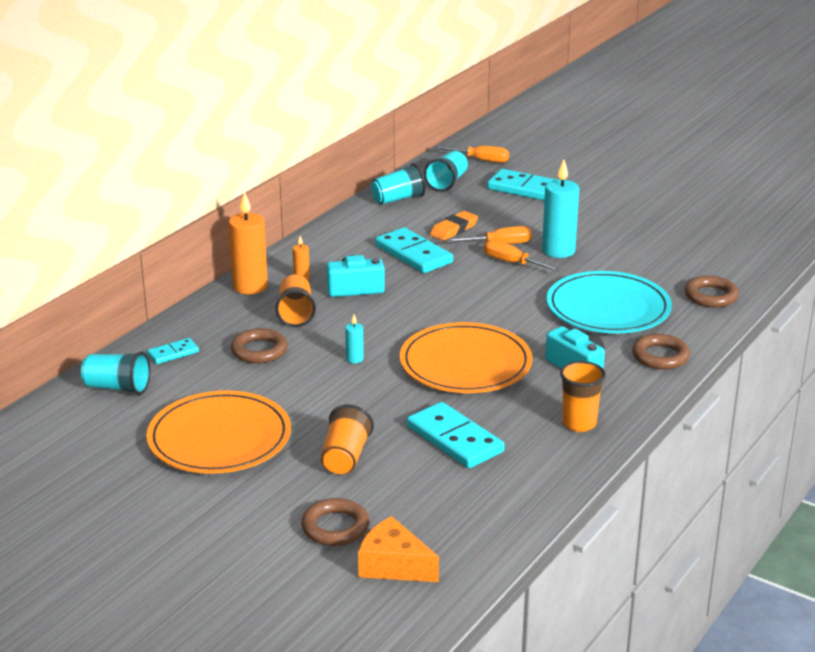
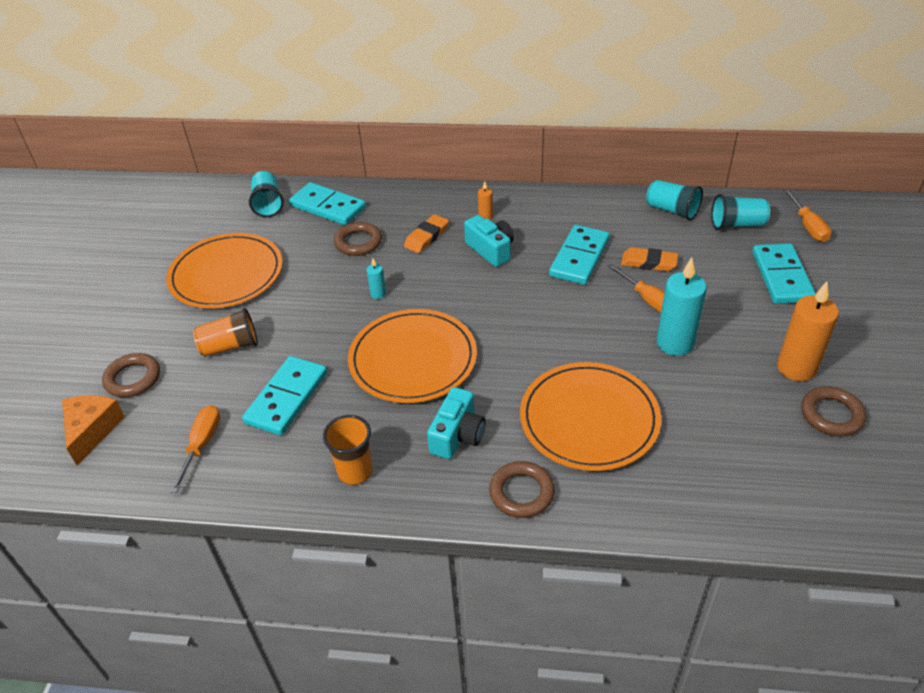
camera: 65 degrees right, 15 degrees up
(173, 353) = (328, 207): turquoise domino -> turquoise domino, size x1.90
(250, 286) = (450, 199): orange candle -> orange candle (796, 368)
(296, 313) = (426, 237): orange cup -> orange eraser
(512, 263) = (620, 321): orange screwdriver -> orange screwdriver (202, 444)
(608, 308) = (589, 419): turquoise plate -> orange plate
(711, 296) = (687, 495): brown ring -> brown ring (831, 415)

